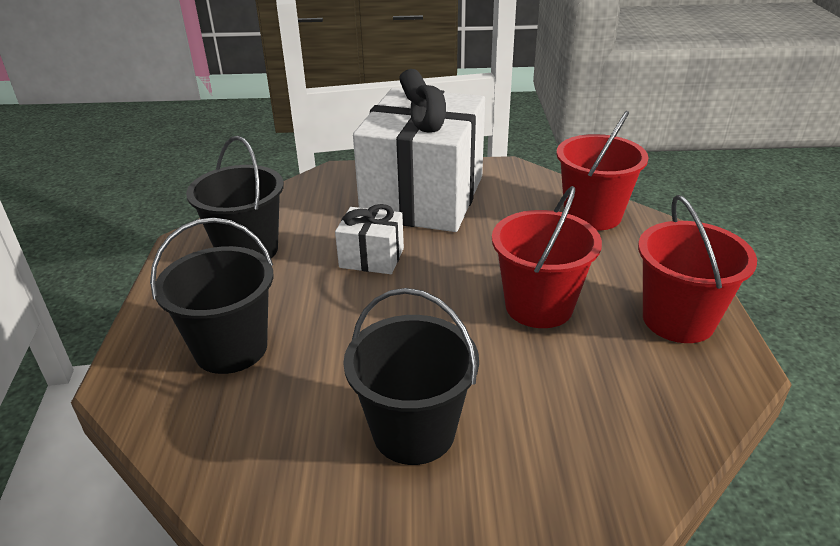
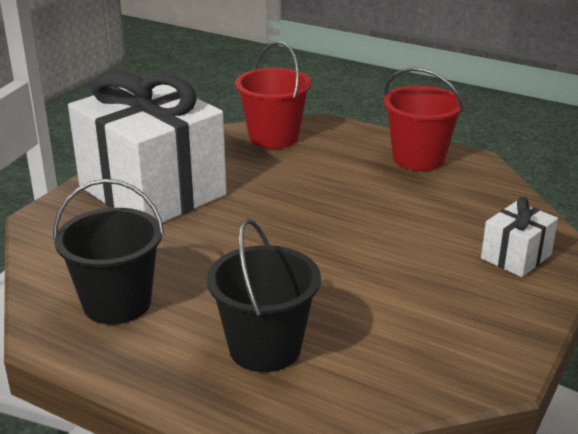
camera: 60 degrees left, 5 degrees down
(371, 258) = (213, 243): white gift -> white gift (516, 257)
(414, 431) = (439, 288): black bucket -> none
(539, 306) = (356, 197): red bucket -> none

